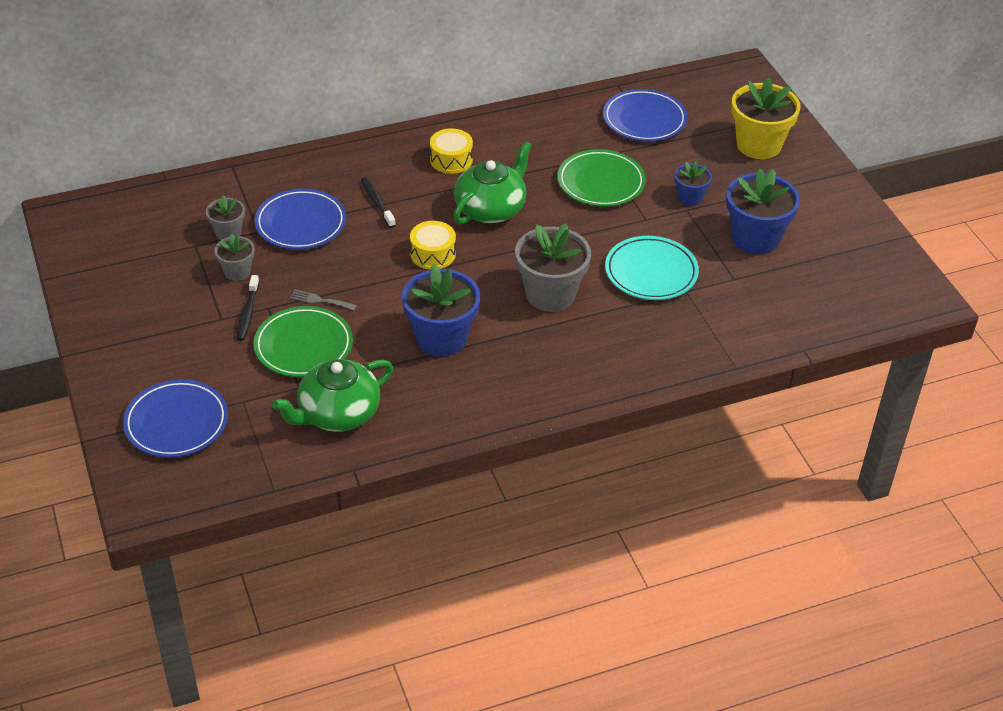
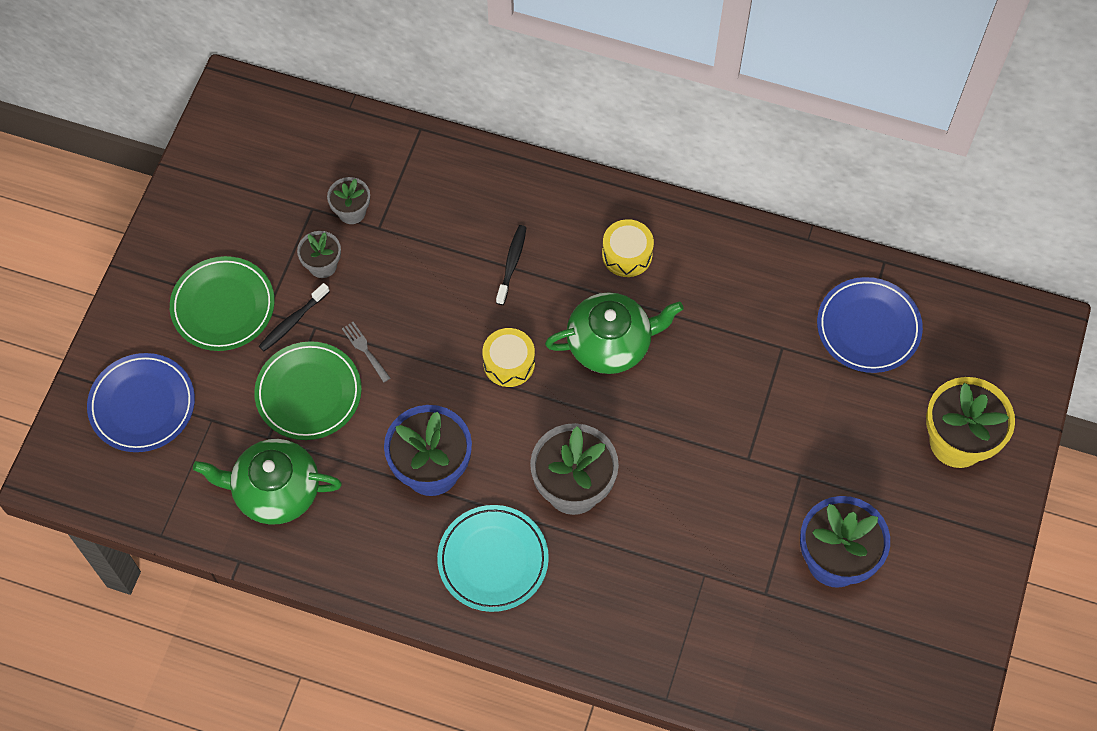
camera: 40 degrees right, 20 degrees up
(300, 223) = (423, 243): blue plate -> none
(601, 182) = (747, 382): green plate -> green plate (223, 306)
(651, 272) = (692, 528): turquoise plate -> turquoise plate (493, 560)
(690, 197) = (818, 462): blue flower pot -> none

